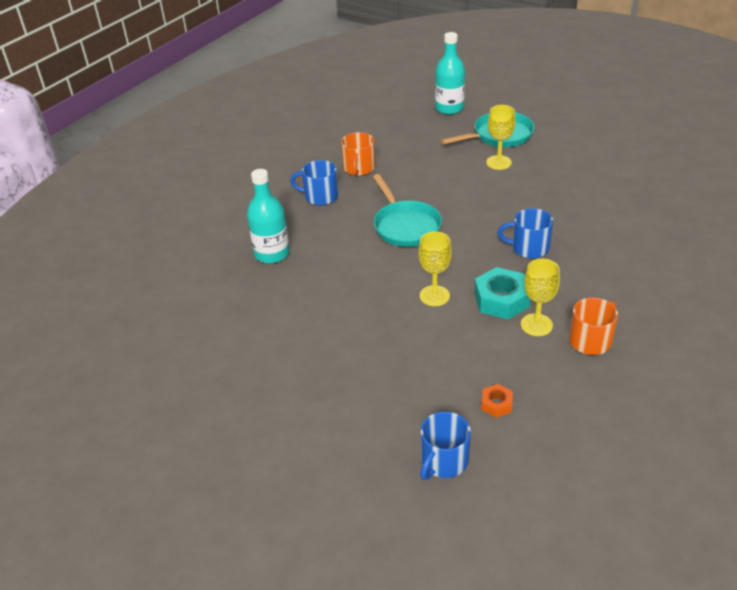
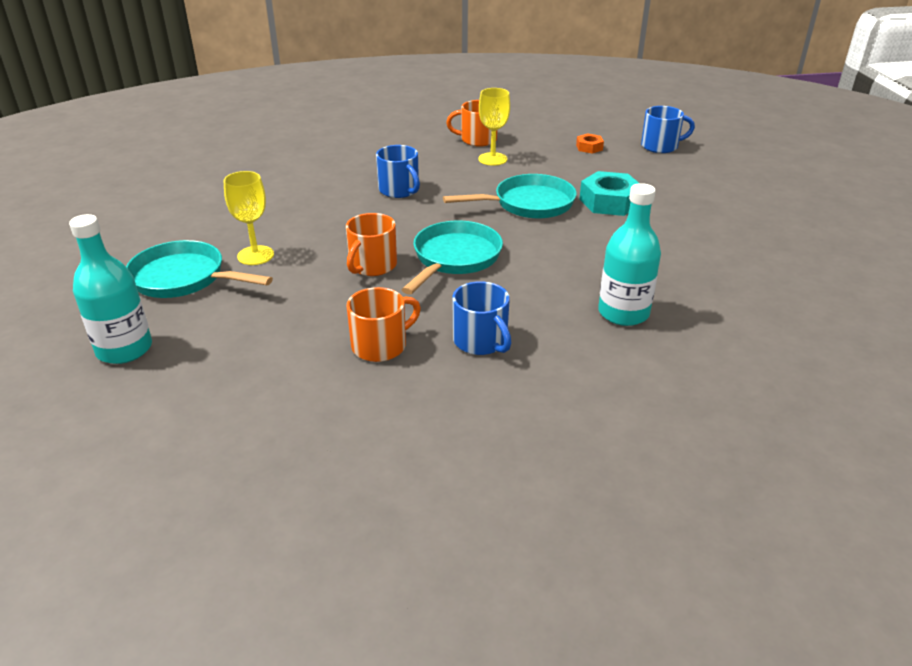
camera: 135 degrees left, 5 degrees down
(434, 296) = (528, 204): yellow goblet -> turquoise pan
(436, 194) = (372, 266): none -> orange mug
(501, 300) = (486, 178): turquoise nut -> turquoise nut (609, 202)

